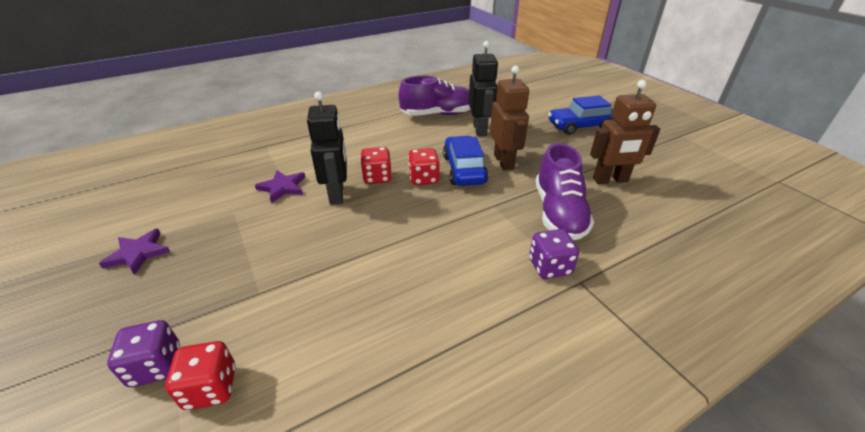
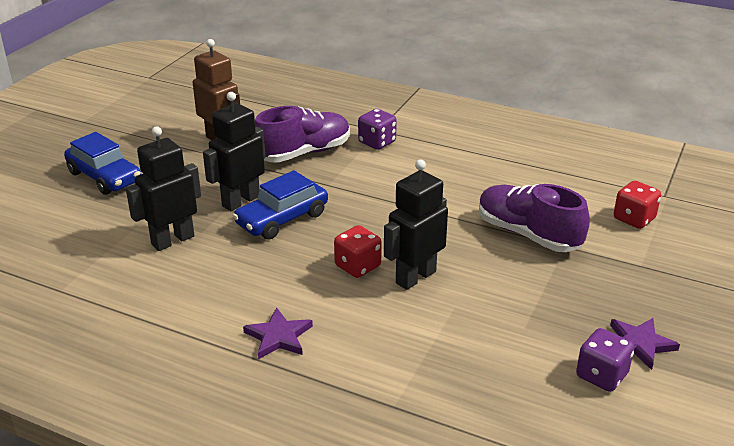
camera: 125 degrees left, 5 degrees down
(156, 366) = (661, 248): purple dice -> purple dice (601, 375)
(282, 187) = (451, 322): purple star -> purple star (279, 337)
(424, 178) = (326, 236): red dice -> none
(438, 114) = (151, 291): purple shoe -> purple shoe (528, 234)
(504, 161) = (240, 201): brown robot -> black robot

